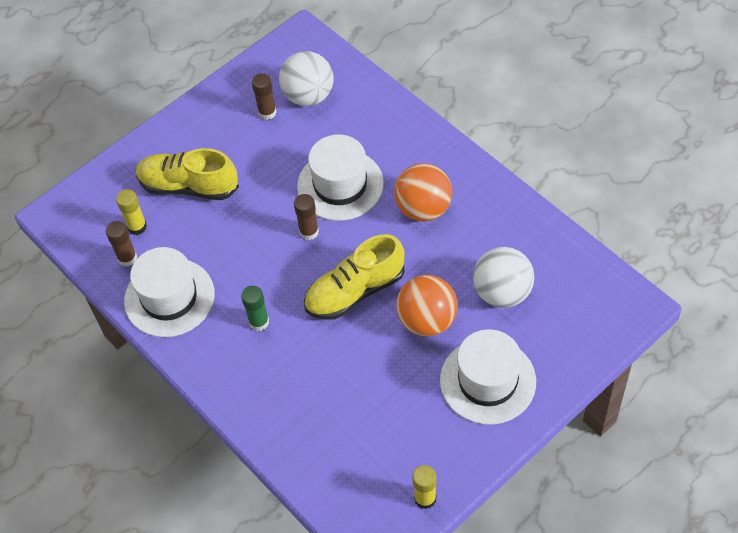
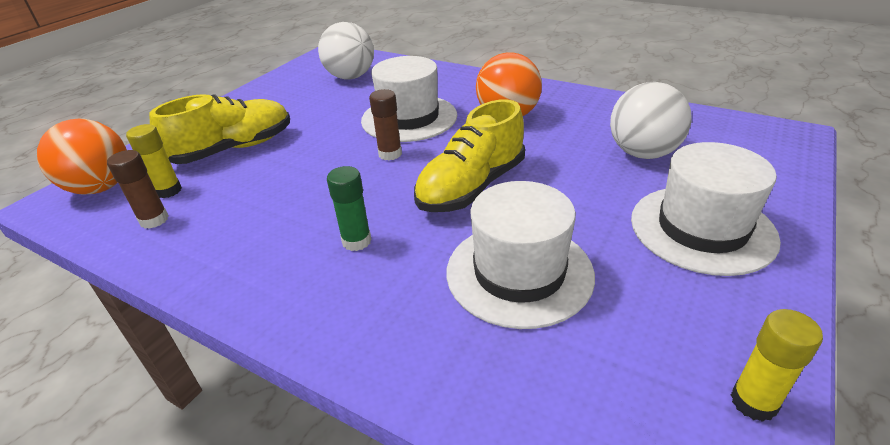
camera: 20 degrees left, 20 degrees down
(169, 297) = (218, 245): white hat -> white hat (519, 273)
(189, 186) = (234, 149): yellow shoe -> yellow shoe turned 150 degrees clockwise
(267, 112) = (312, 91): brown glue stick -> none
(427, 320) = (577, 192): orange ball -> orange ball (101, 187)

